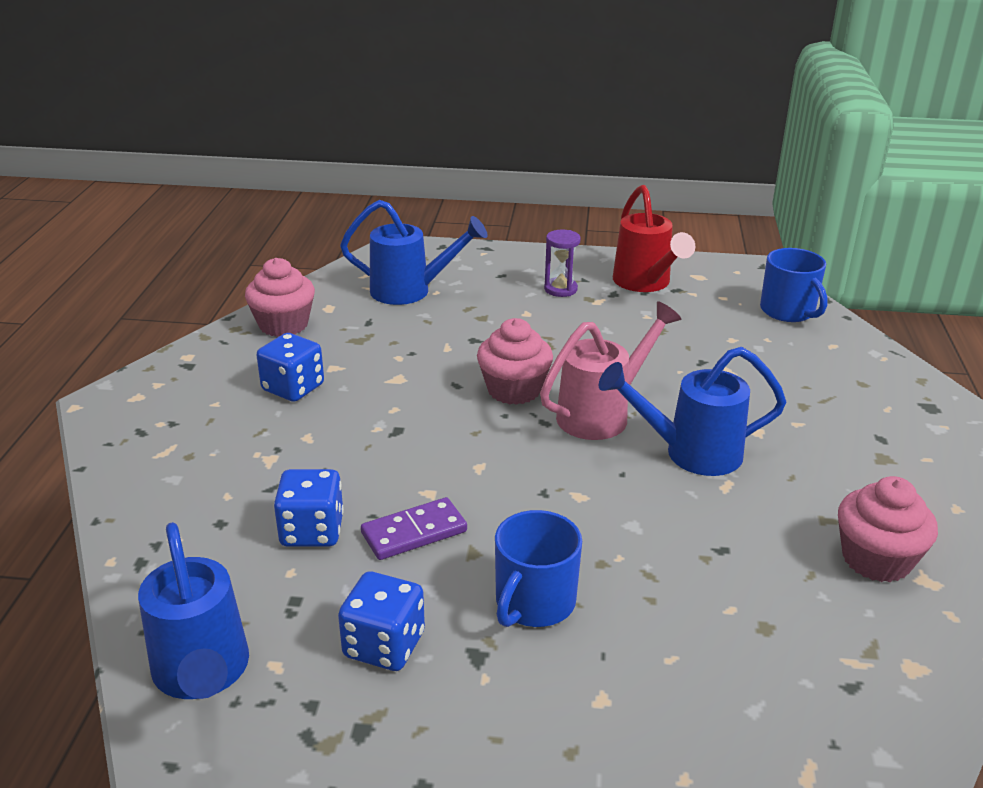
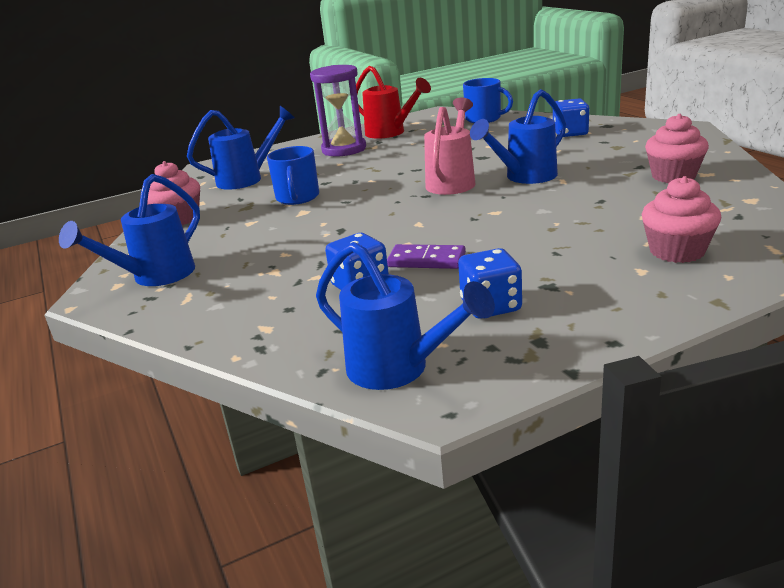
camera: 30 degrees left, 5 degrees down
(173, 404) = (155, 277): none -> blue watering can
(293, 388) = (236, 239): blue dice -> blue dice (570, 133)
(414, 532) = (426, 260): purple domino -> purple domino turned 75 degrees clockwise
(514, 390) = (385, 191): pink cupcake -> pink cupcake (677, 251)
(534, 602) = (543, 255): blue mug -> blue mug (297, 198)
(560, 289) = (344, 149): purple hourglass -> purple hourglass, size x1.88

